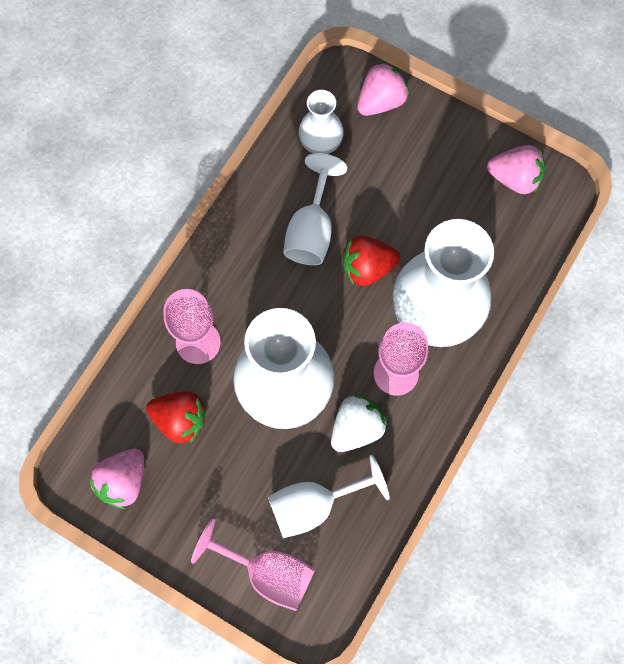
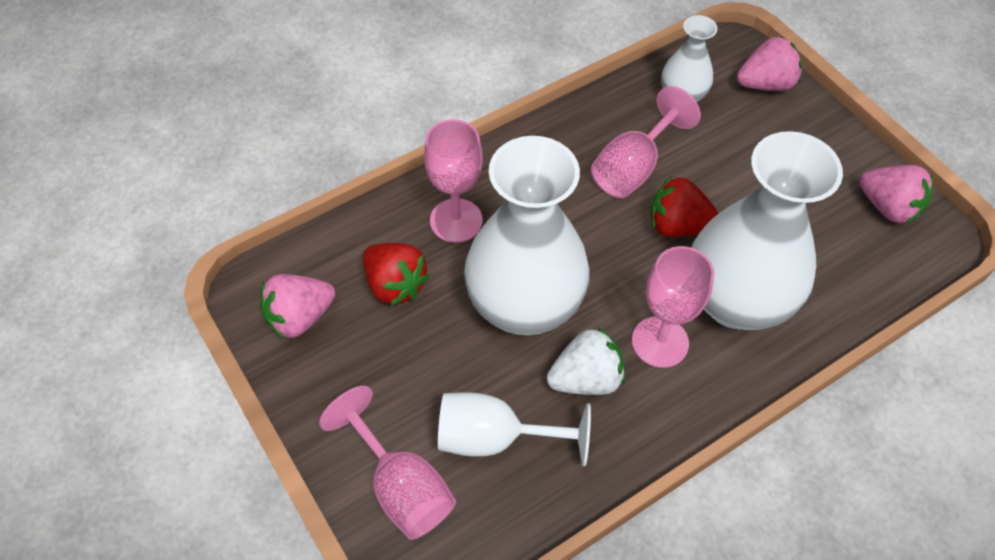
camera: 25 degrees right, 15 degrees down
(311, 230) = (633, 168): white goblet -> pink goblet

